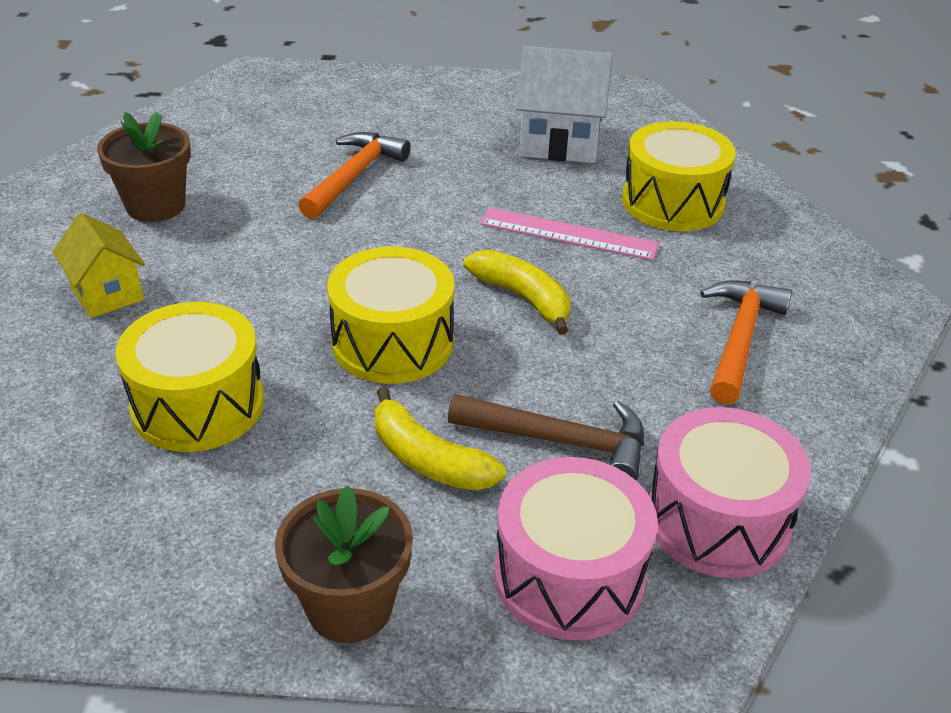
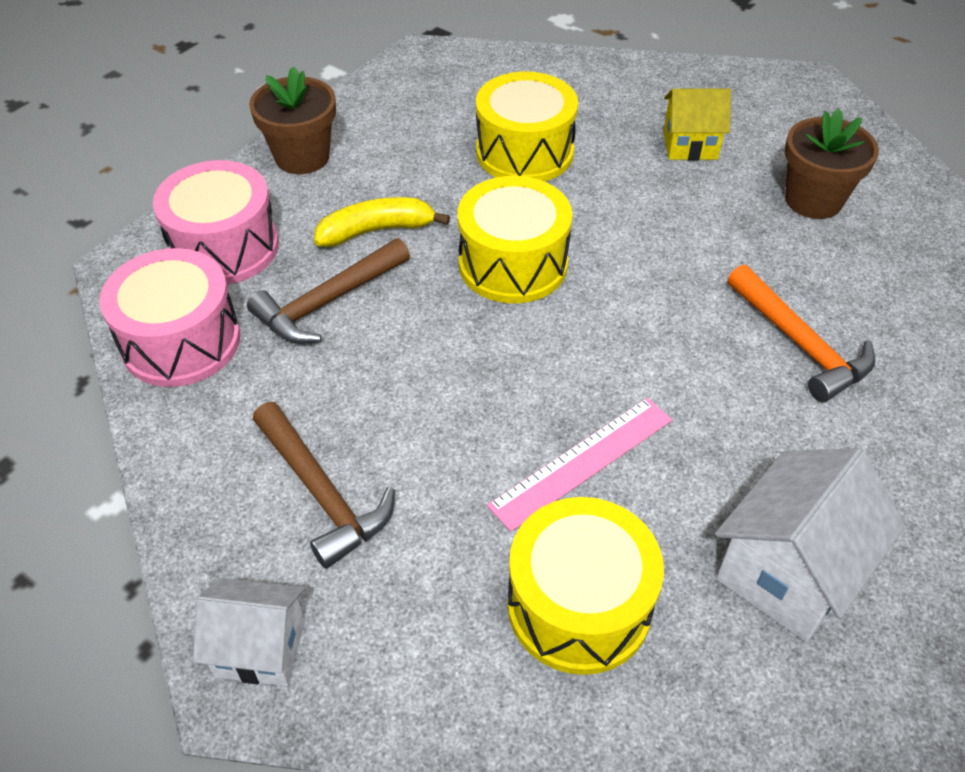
camera: 125 degrees right, 10 degrees up
(523, 298) = (507, 369): yellow banana -> none
(739, 339) = (322, 493): orange hammer -> brown hammer
(866, 308) = (260, 649): none -> white house

